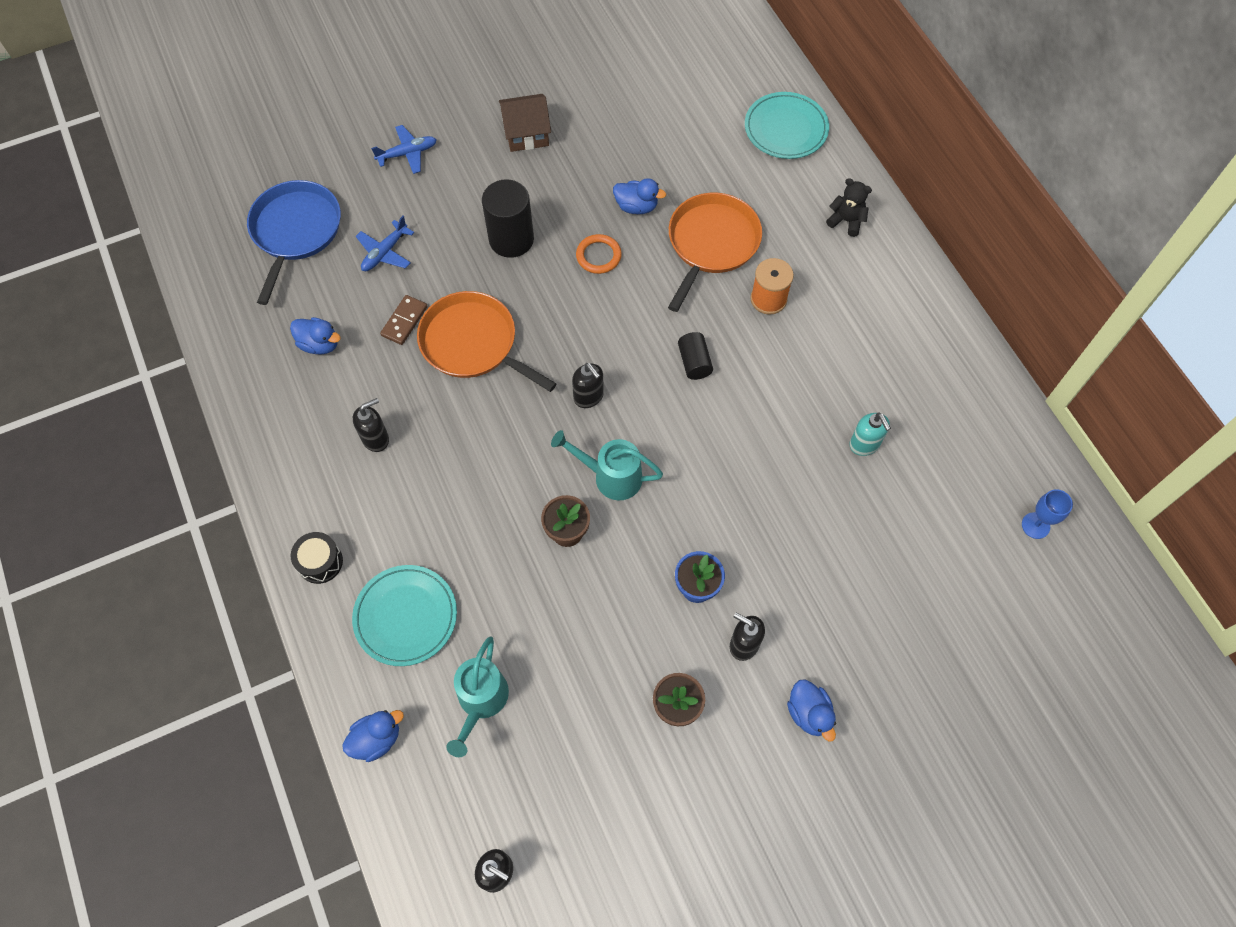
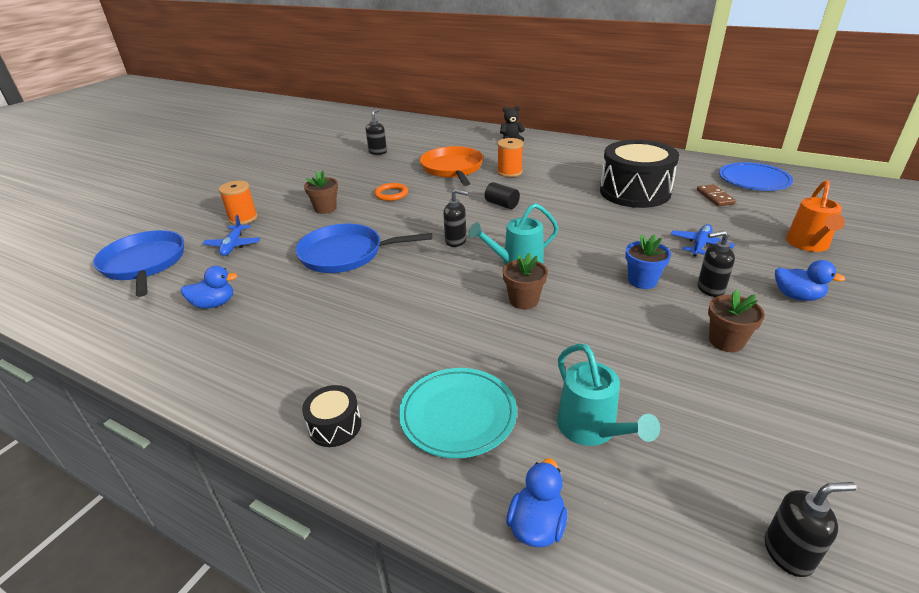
camera: 35 degrees left, 30 degrees down
(376, 438) = (314, 328): black soap dispenser -> black soap dispenser (378, 152)
(404, 321) = (280, 266): brown domino -> brown domino (714, 197)
(407, 153) = (213, 206): blue plane -> blue plane (700, 245)
(422, 202) = (243, 218): none -> orange spool
(473, 343) = (346, 254): orange pan -> blue pan
(511, 239) = (325, 208): black cylinder -> brown flower pot
(526, 133) = (292, 175): brown house -> none
(636, 206) = (392, 173): blue duck -> none
(786, 129) = (442, 130): turquoise plate -> none
(864, 444) = (635, 192): turquoise soap dispenser -> black drum
(925, 666) = (808, 245): none -> orange watering can
(1035, 525) = (754, 180): blue goblet -> blue plate

